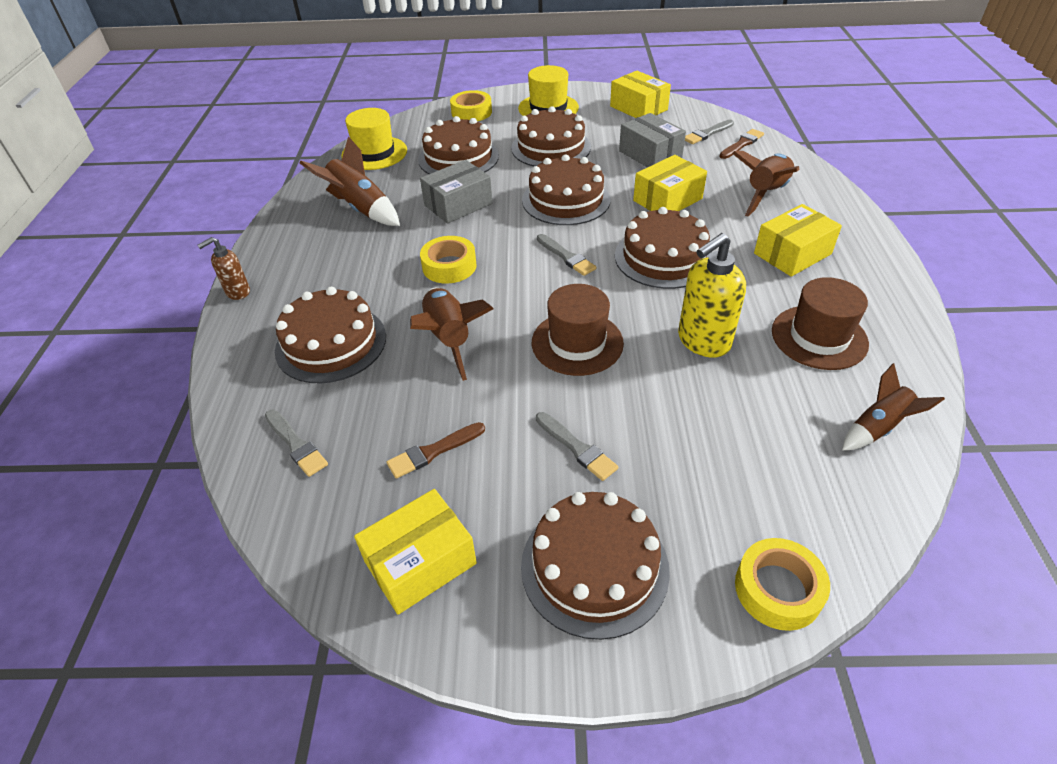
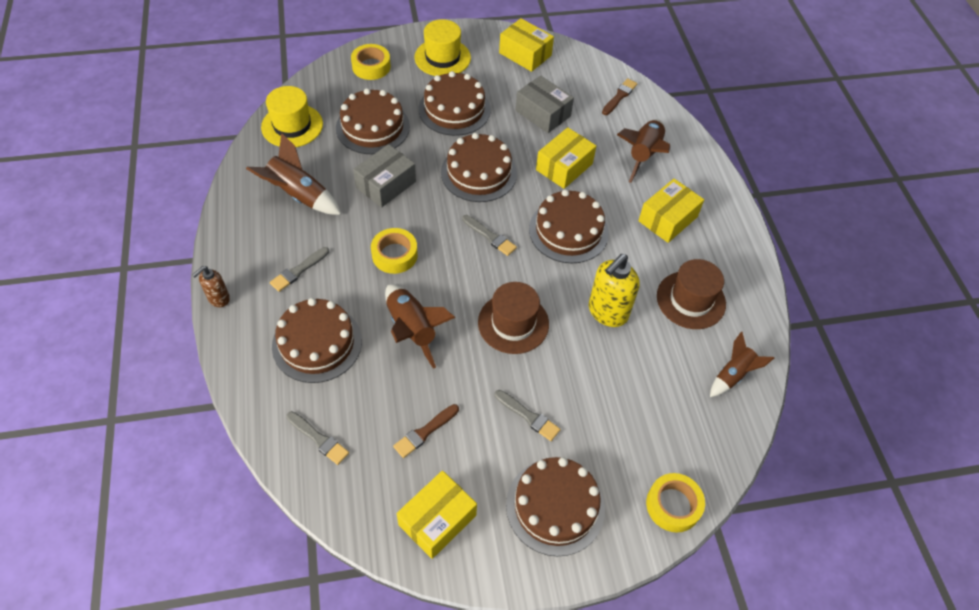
camera: 15 degrees left, 10 degrees up
(707, 133) = (589, 85): grey brush -> grey brush (298, 270)

